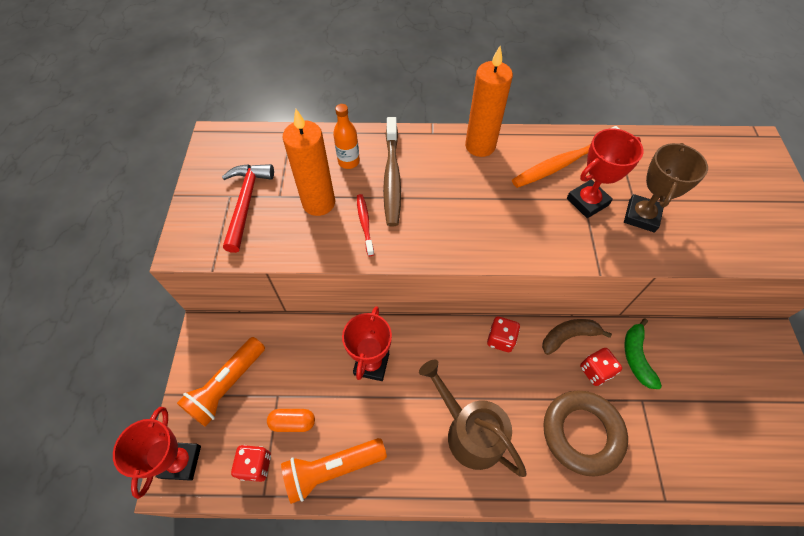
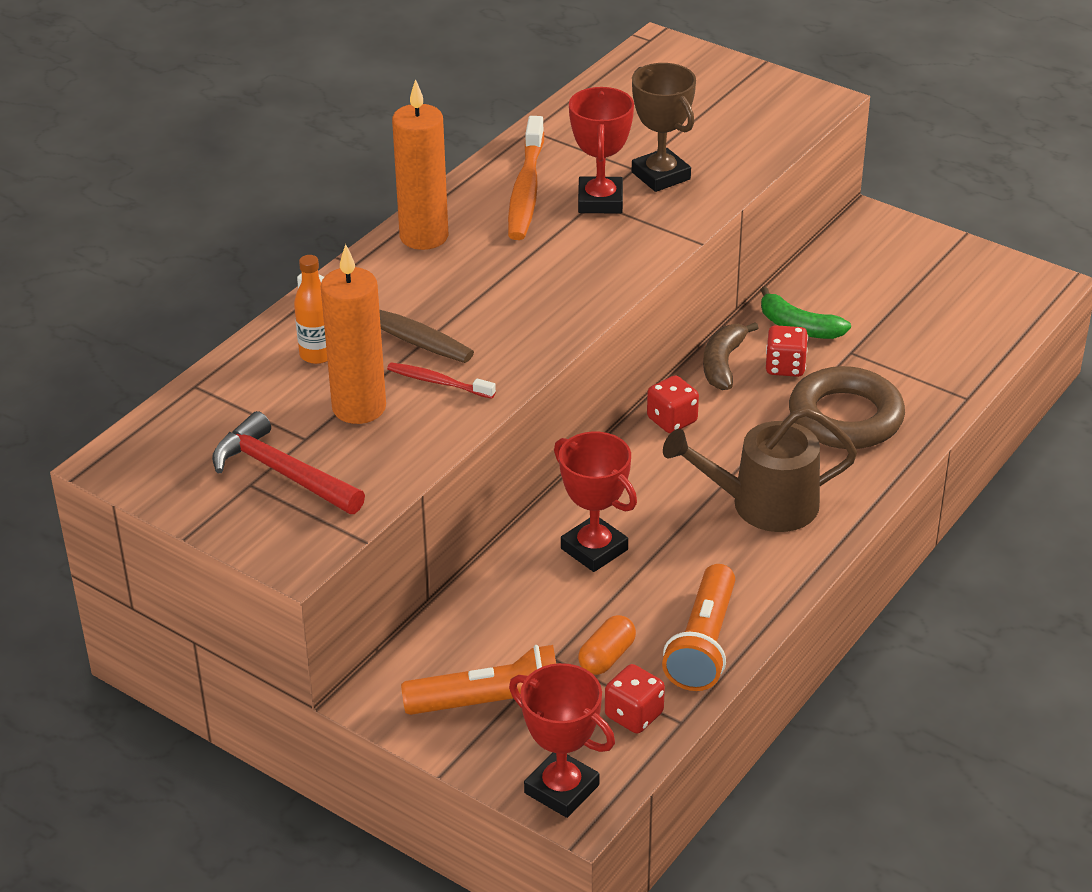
camera: 55 degrees left, 20 degrees down
(227, 385) = (490, 703): orange flashlight -> orange flashlight turned 75 degrees counterclockwise

